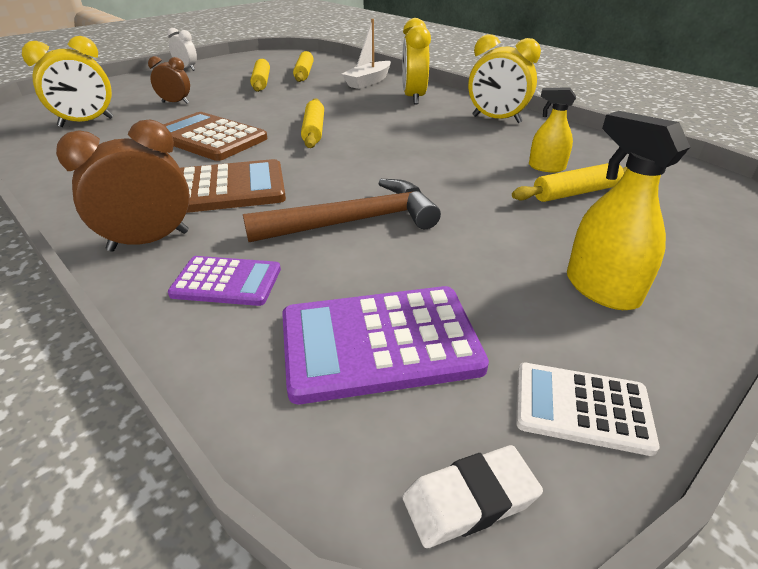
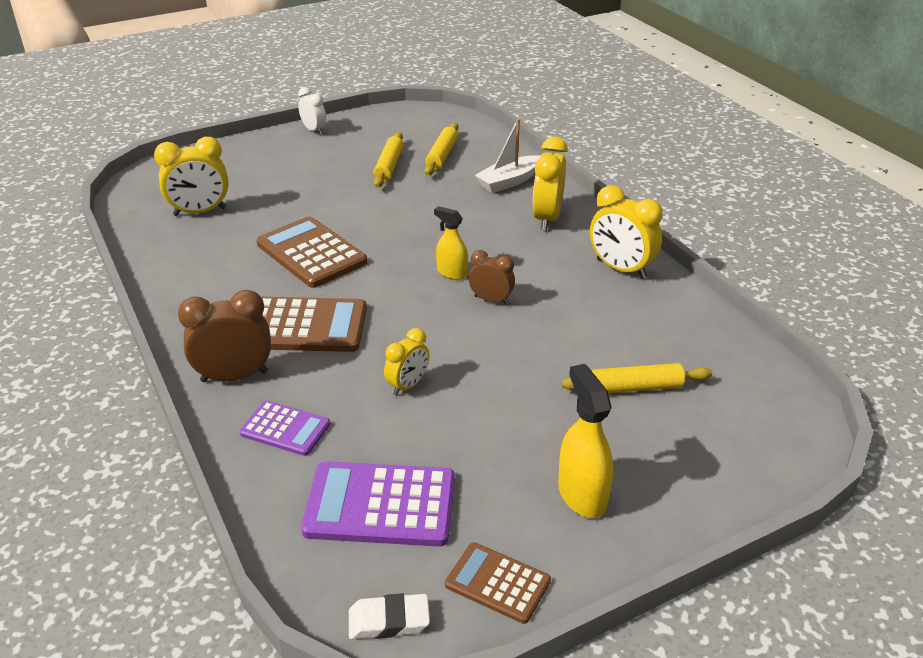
camera: 15 degrees right, 0 degrees up
(175, 103) = (290, 192): brown clock -> brown clock (491, 300)
(313, 130) = (417, 257): yellow rolling pin -> none
(353, 222) = (408, 385): brown hammer -> yellow clock
(546, 167) = (628, 349): yellow spray bottle -> yellow spray bottle (452, 273)
(581, 407) = (498, 583): white calculator -> brown calculator

